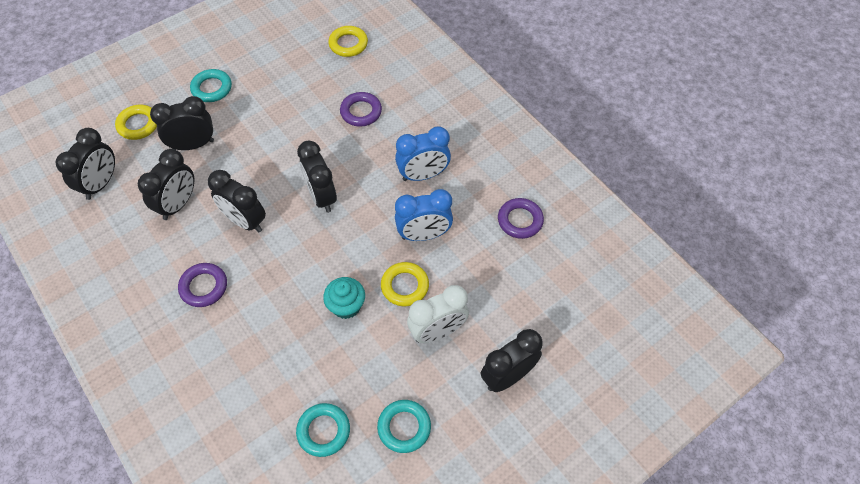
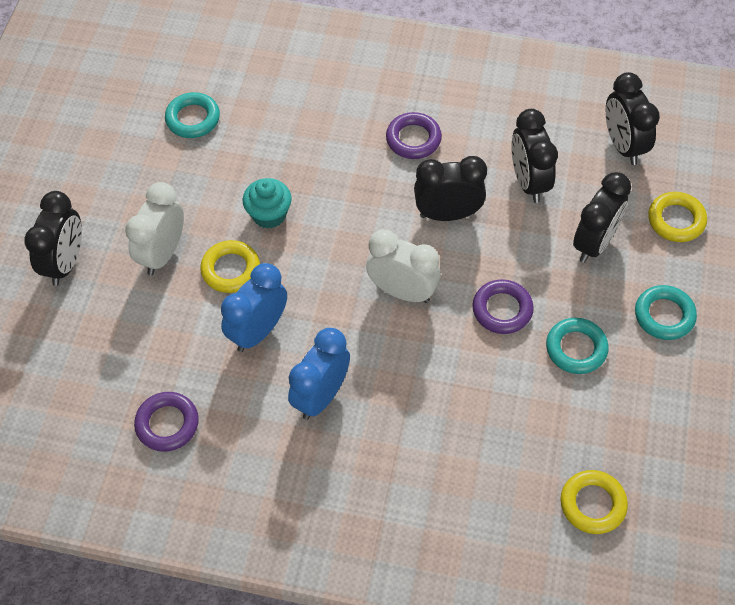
camera: 140 degrees right, 0 degrees up
(321, 196) = (402, 291): black clock -> white clock
(361, 112) = (470, 419): purple ring -> purple ring (502, 309)
(404, 427) = (127, 165): turquoise ring -> turquoise ring (576, 348)

